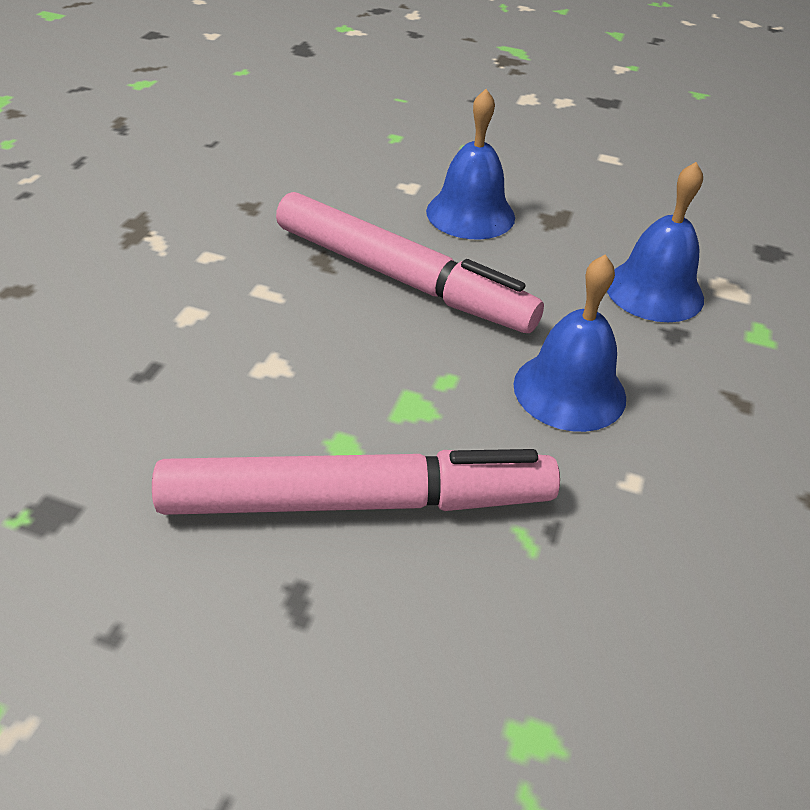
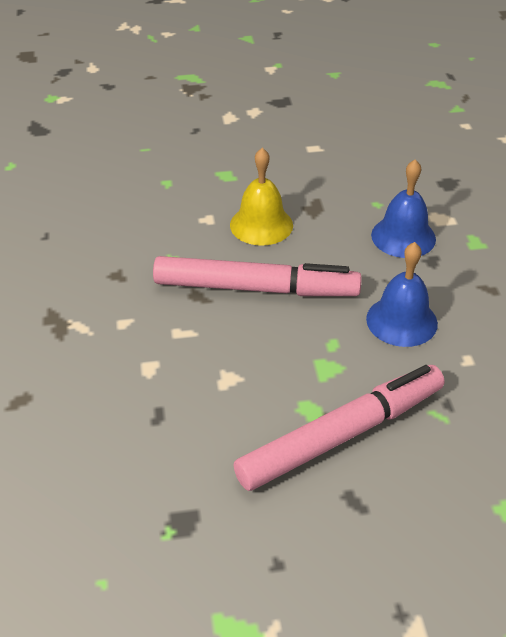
camera: 25 degrees left, 0 degrees up
(470, 214) = (261, 225): blue bell -> yellow bell

